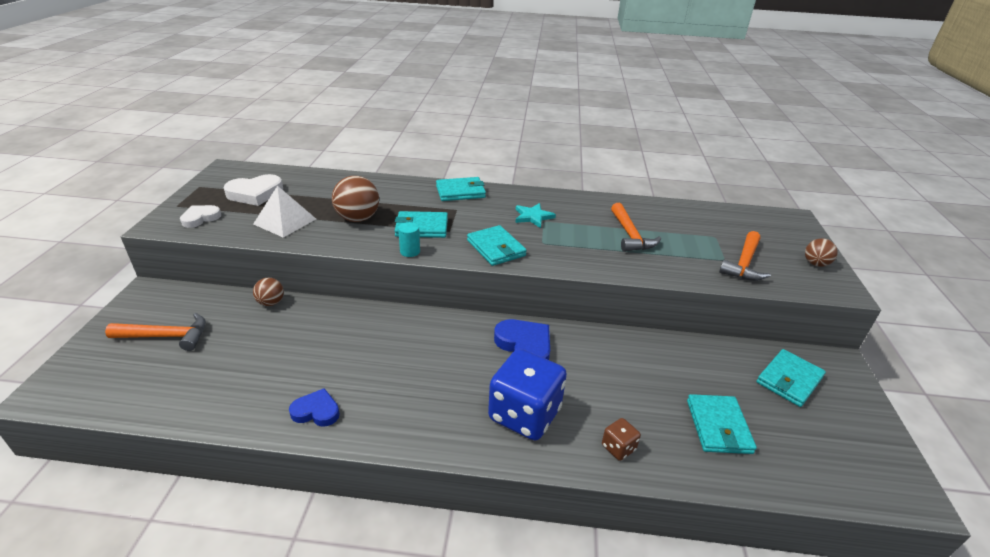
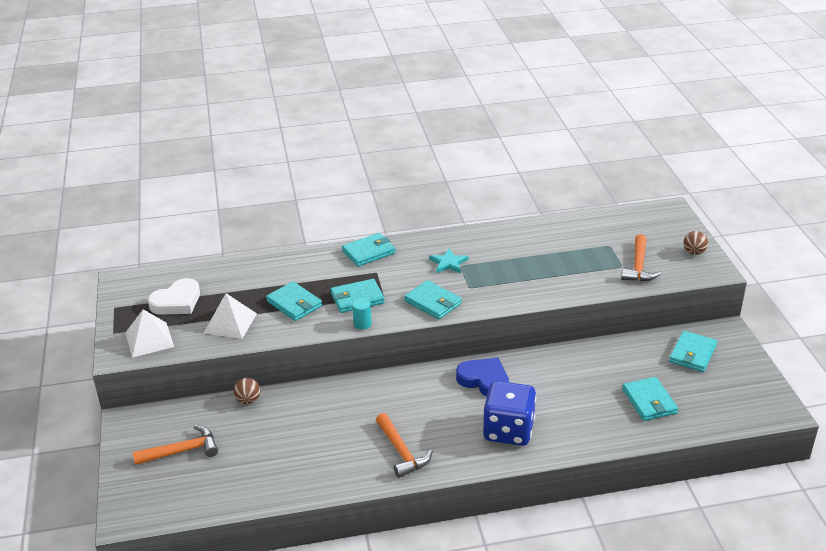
camera: 15 degrees left, 0 degrees up
(200, 218) = (149, 339): white heart -> white pyramid
(316, 411) = (352, 471): blue heart -> none
(358, 218) = (294, 304): brown ball -> turquoise wallet
(618, 448) = (584, 434): brown dice -> none
(630, 235) = (539, 261): orange hammer -> orange hammer (401, 452)

